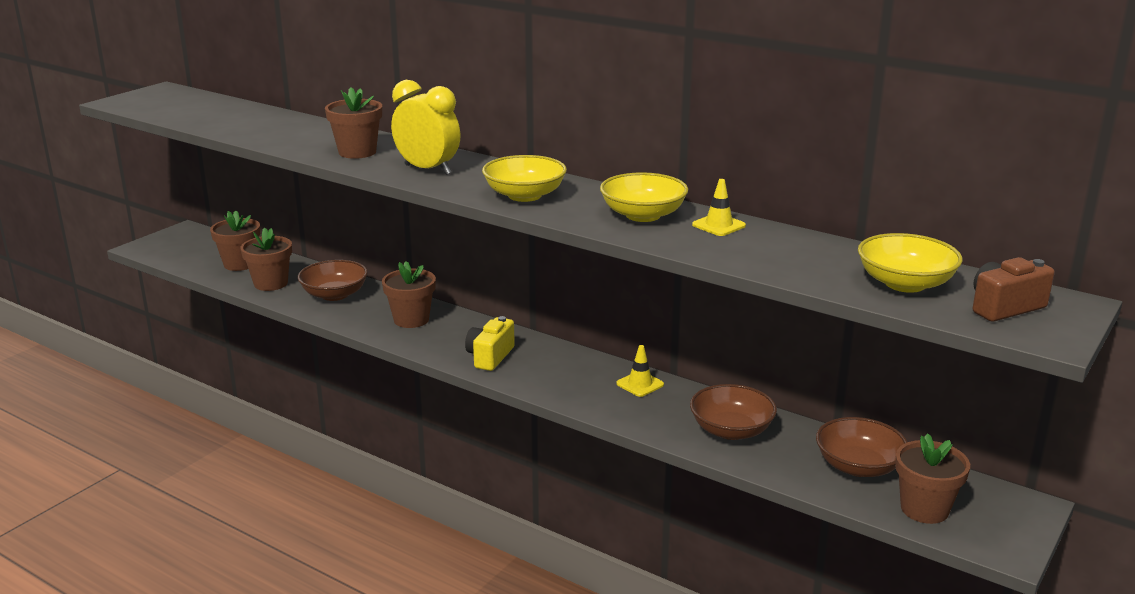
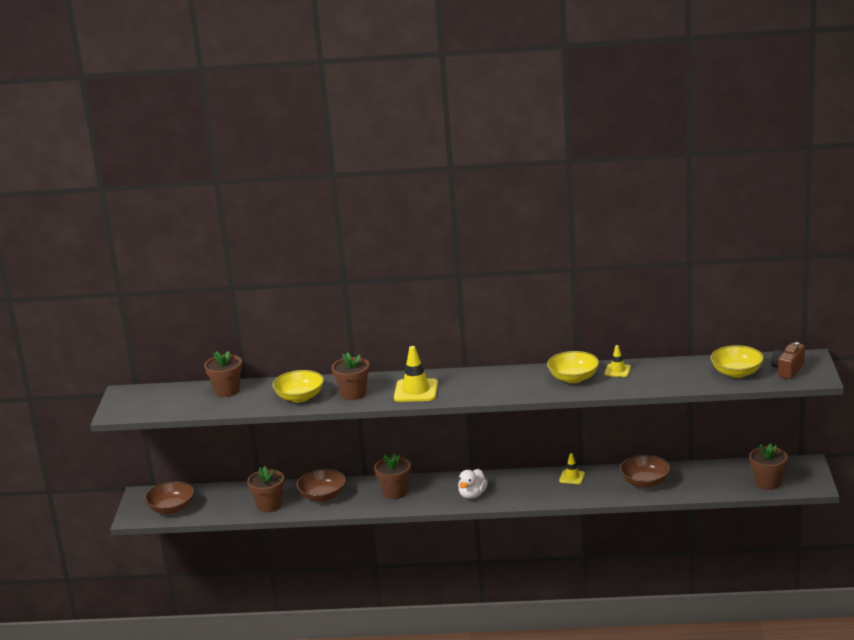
camera: 30 degrees left, 0 degrees up
(240, 264) = (225, 501): brown flower pot -> brown flower pot (227, 391)
(428, 170) = (416, 391): yellow clock -> yellow traffic cone
(490, 357) = (472, 495): yellow camera -> white duck
(524, 195) = (496, 388): yellow bowl -> yellow bowl (300, 397)
(858, 466) = (721, 475): brown bowl -> brown bowl (171, 508)

